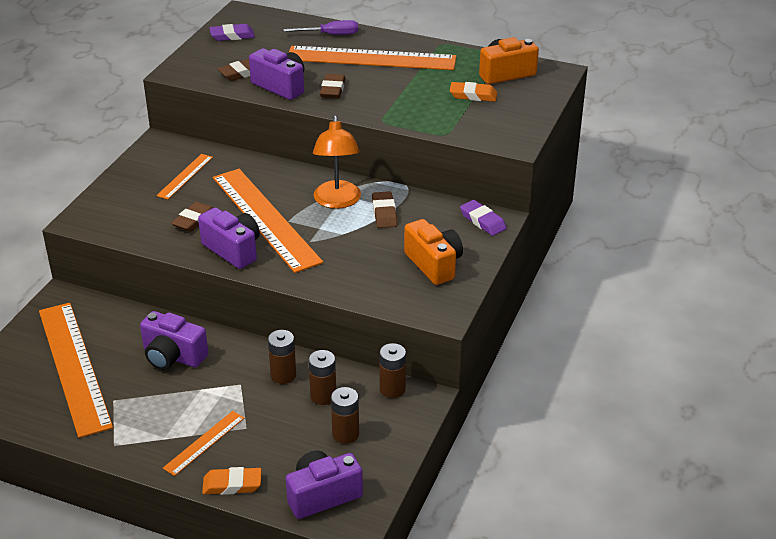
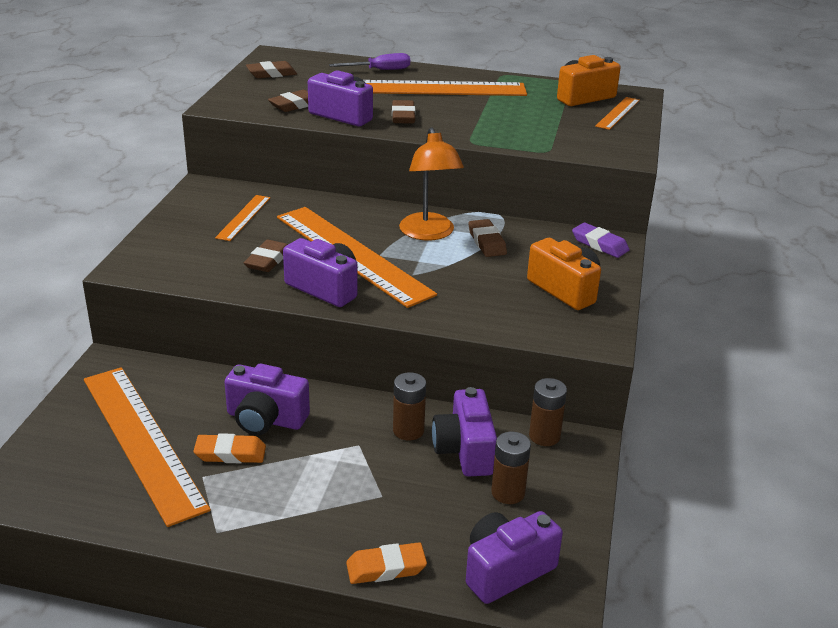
camera: 10 degrees left, 5 degrees down
(204, 443) = (334, 518): orange ruler -> orange ruler (618, 113)
(232, 36) = (271, 74): purple eraser -> brown eraser
(323, 396) = (465, 450): brown battery -> purple camera
(473, 95) = (559, 116): orange eraser -> orange eraser (230, 453)

